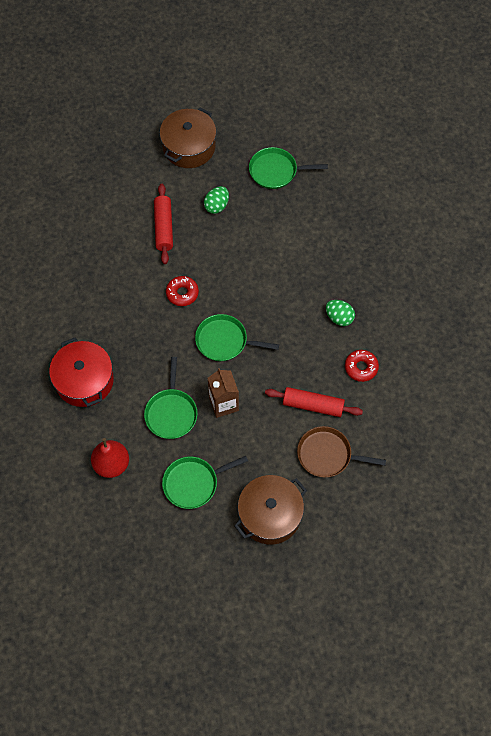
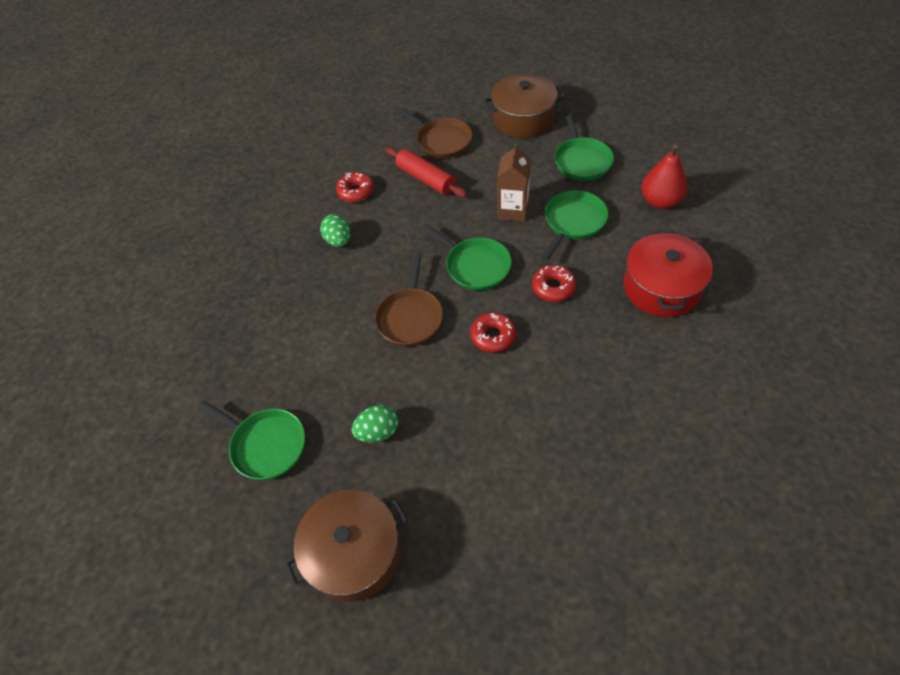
camera: 145 degrees left, 10 degrees down
(160, 347) = (553, 287): none -> red donut
(163, 227) = (468, 434): red rolling pin -> none
(193, 483) = (581, 161): green pan -> green pan turned 75 degrees clockwise
(245, 282) = (410, 317): none -> brown pan

